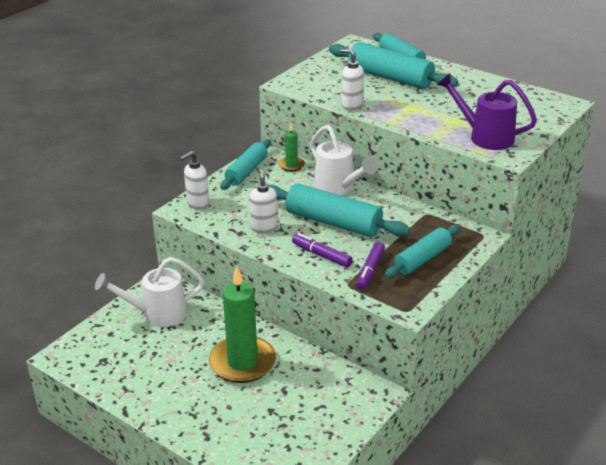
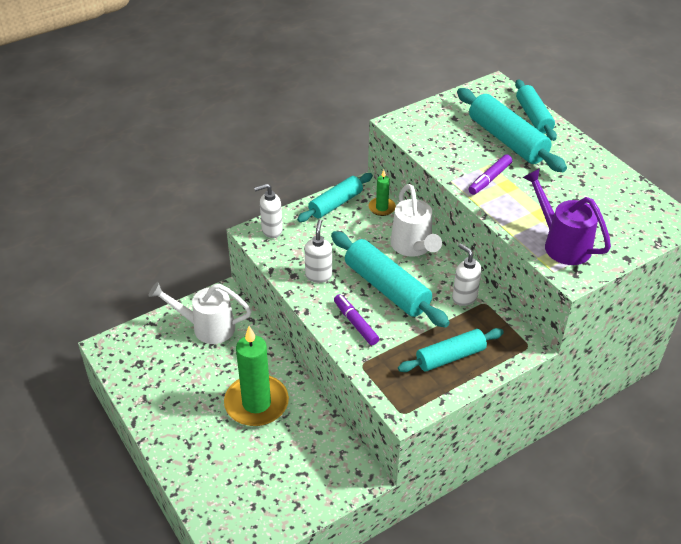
camera: 20 degrees right, 10 degrees up
(351, 105) = (446, 167): white soap dispenser -> white soap dispenser (464, 297)
(370, 270) = (392, 355): purple marker -> purple marker (489, 179)

